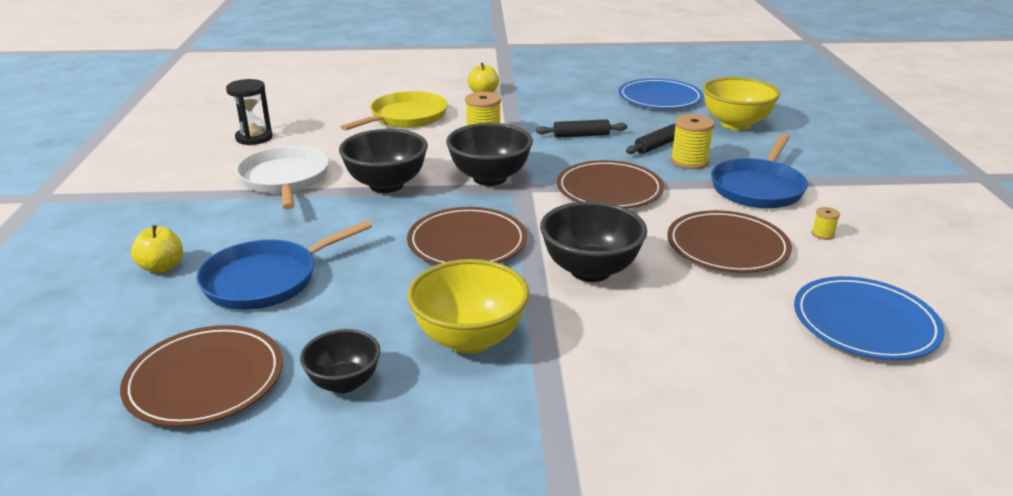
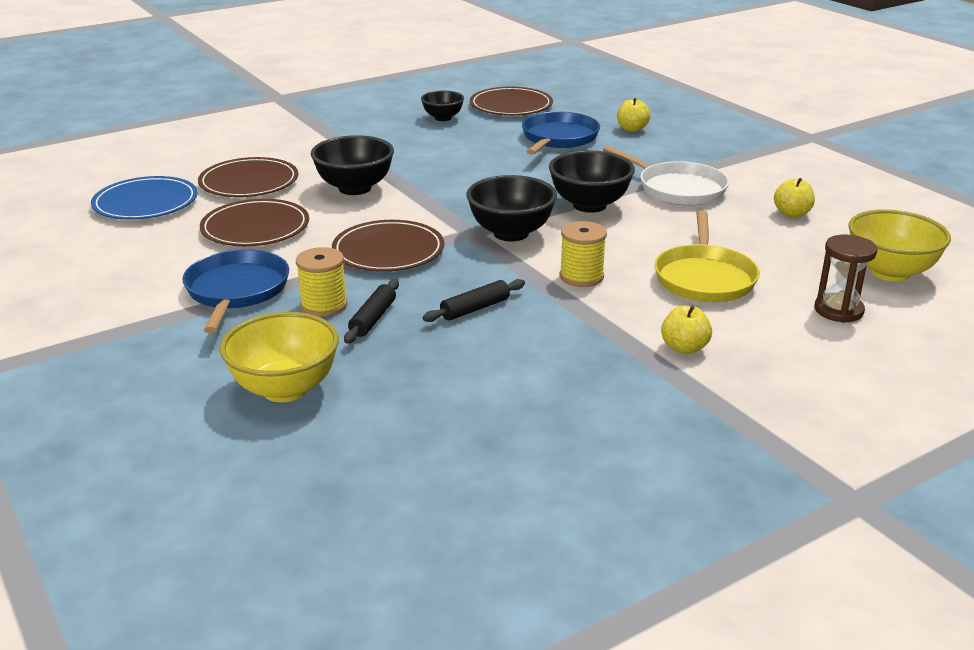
camera: 150 degrees right, 0 degrees up
(254, 138) = (792, 214): black hourglass -> yellow apple
(367, 88) = (838, 310): none -> brown hourglass
(467, 242) = (462, 183): brown plate -> brown plate (249, 182)
(469, 339) = (399, 143): yellow bowl -> yellow bowl (889, 272)
(660, 98) = (425, 418): blue plate -> none
(823, 234) = (169, 257): yellow spool -> none

